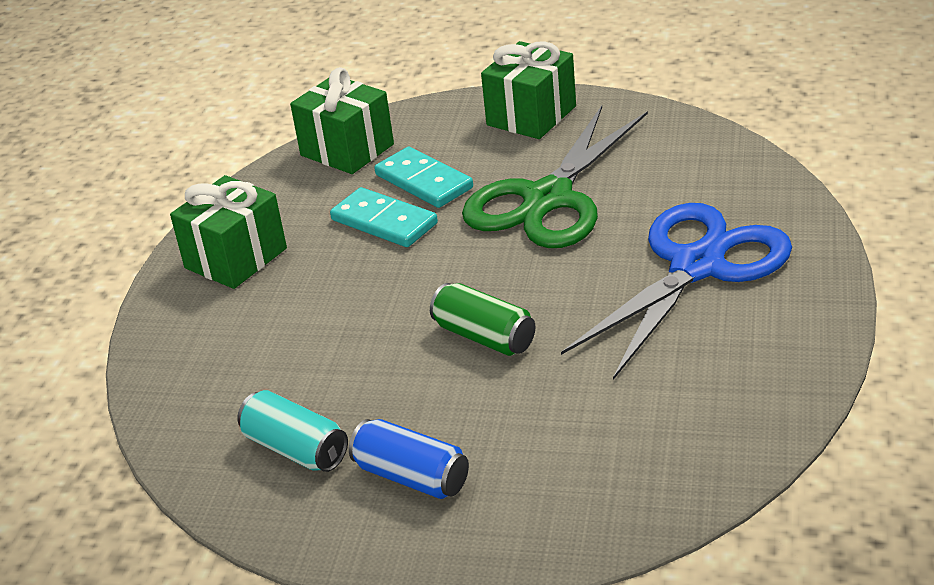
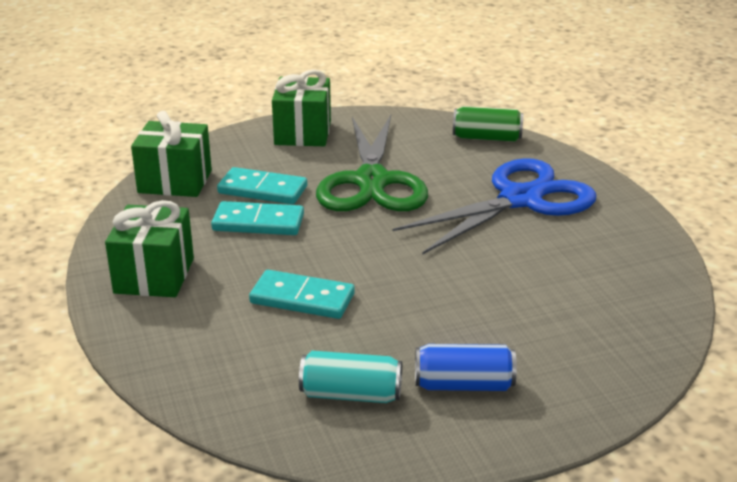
camera: 35 degrees left, 5 degrees down
(347, 325) = (302, 298): none -> turquoise domino
(484, 337) = (419, 278): green can -> green can (487, 138)
(697, 266) = (520, 199): blue scissors -> blue scissors turned 45 degrees clockwise

